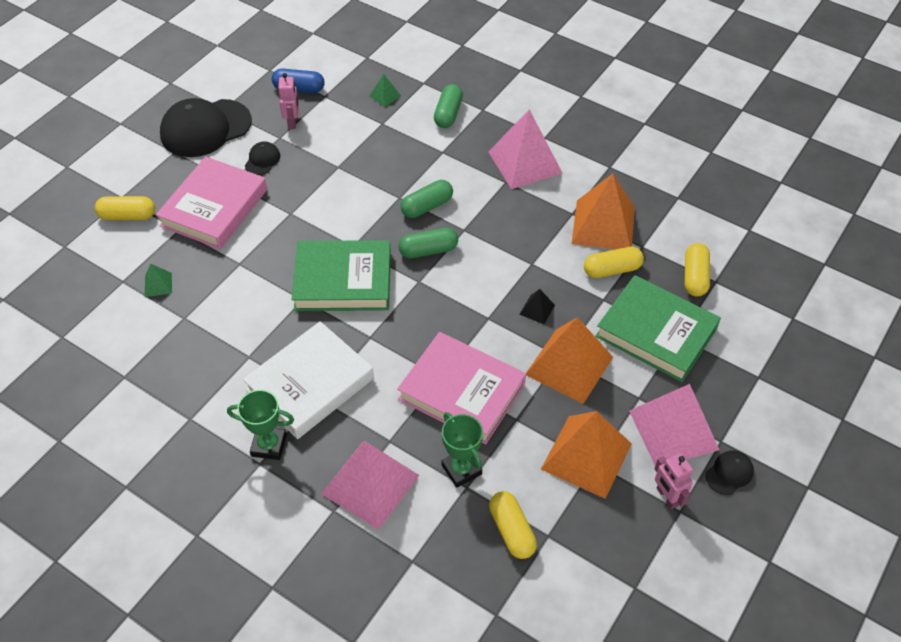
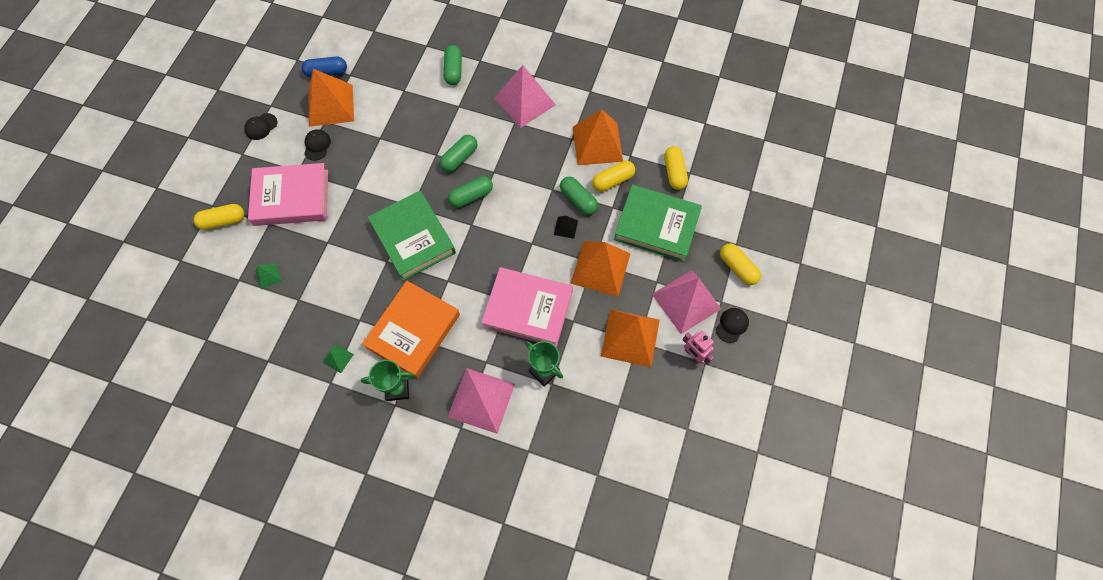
camera: 15 degrees left, 15 degrees up
(205, 128) = (261, 126): black cap -> black cap, size x0.44
(214, 208) = (291, 197): pink book -> pink book turned 75 degrees clockwise
(292, 122) = (331, 105): pink robot -> orange pyramid
(310, 384) = (413, 331): white book -> orange book
(343, 281) = (413, 238): green book -> green book turned 75 degrees clockwise
(385, 96) = (398, 64): green pyramid -> green pyramid (338, 358)
(512, 530) = (592, 409): yellow capsule -> yellow capsule (737, 268)
(561, 282) = (578, 200): none -> green capsule

